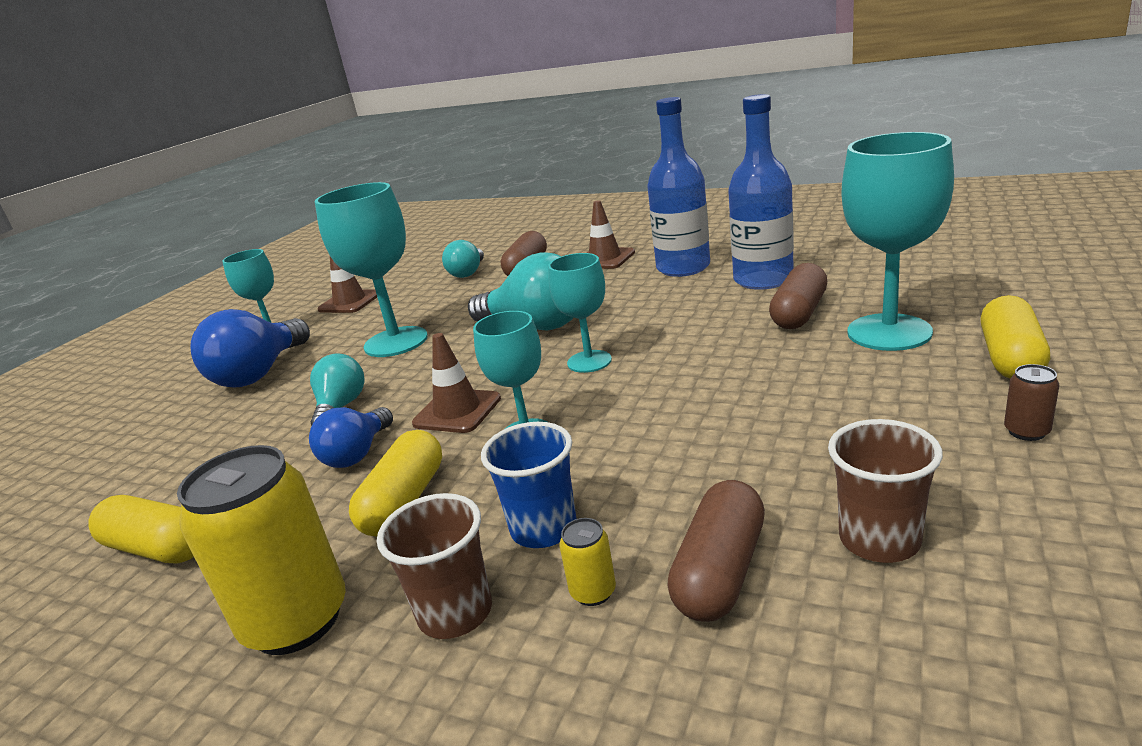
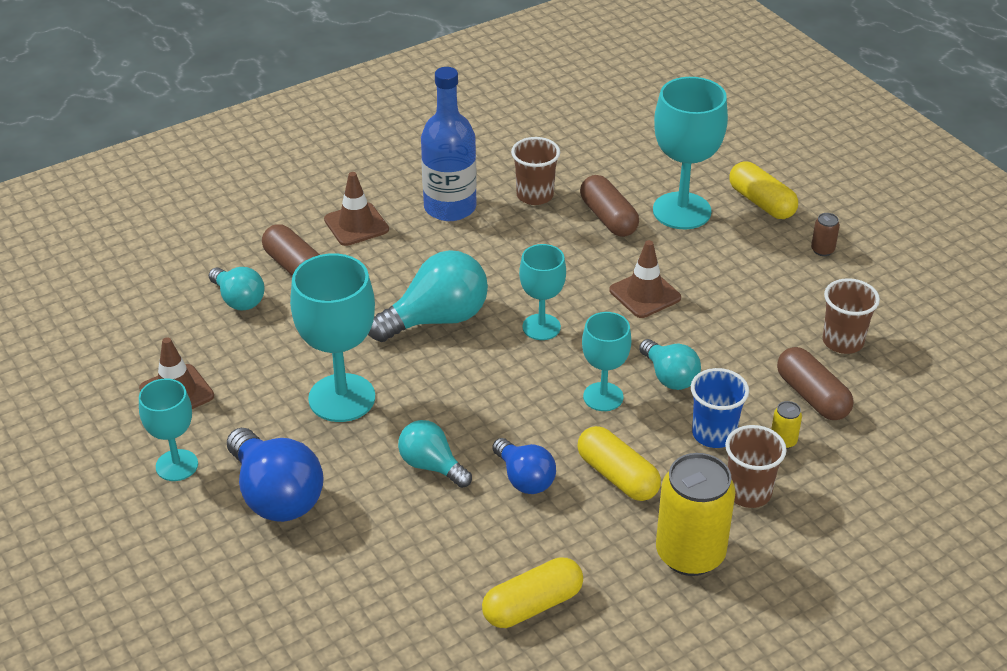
camera: 60 degrees left, 15 degrees up
(457, 411) = (527, 412): brown traffic cone -> brown traffic cone (645, 294)
(609, 452) = (669, 377): none -> turquoise light bulb
(763, 279) = (535, 195): blue bottle -> brown cup

